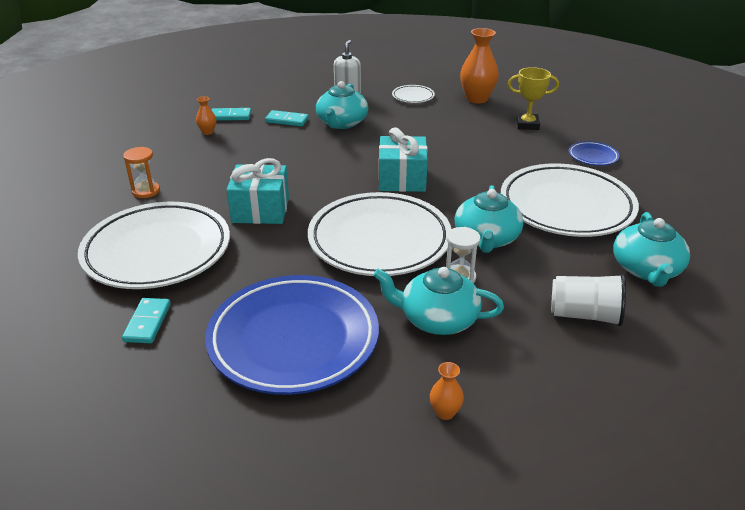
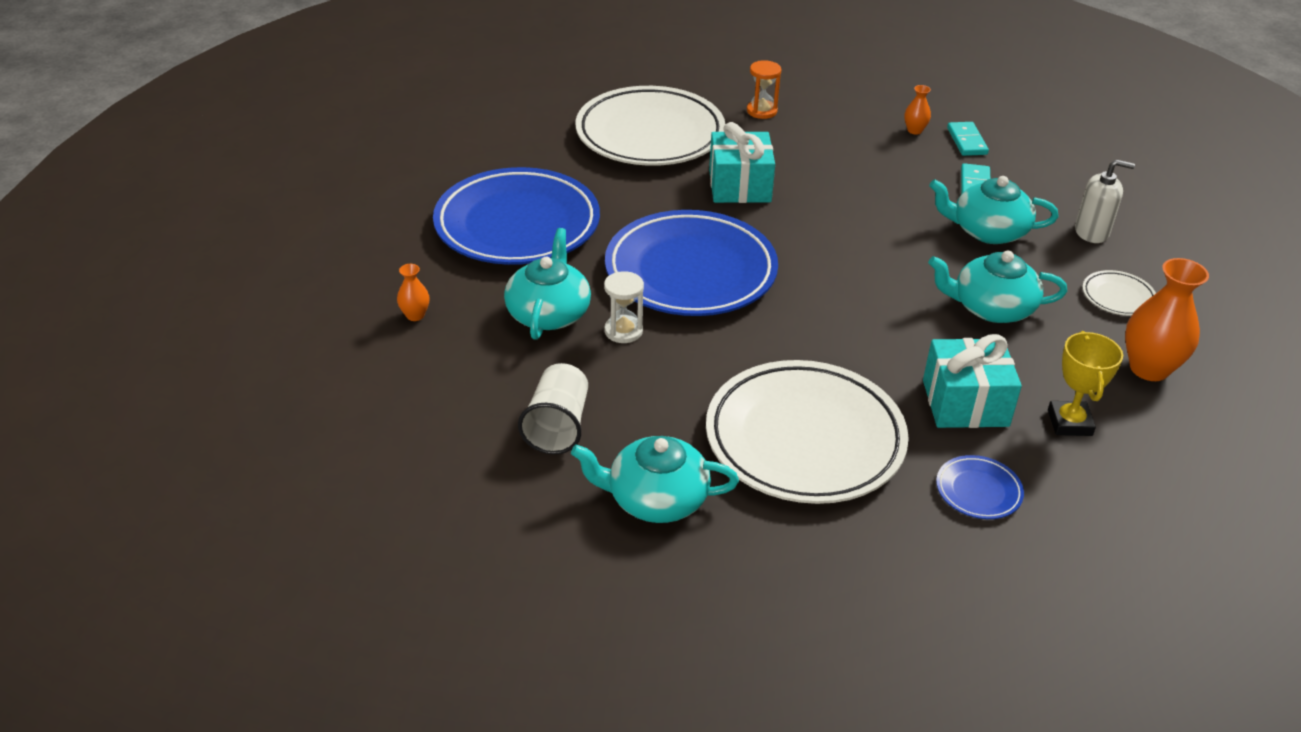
camera: 85 degrees right, 5 degrees up
(147, 322) = (541, 146): turquoise domino -> none
(379, 240) = (690, 271): white plate -> blue plate
(402, 179) = (840, 287): turquoise gift -> turquoise gift (965, 403)
(486, 238) = (708, 356): turquoise teapot -> turquoise teapot (991, 308)

